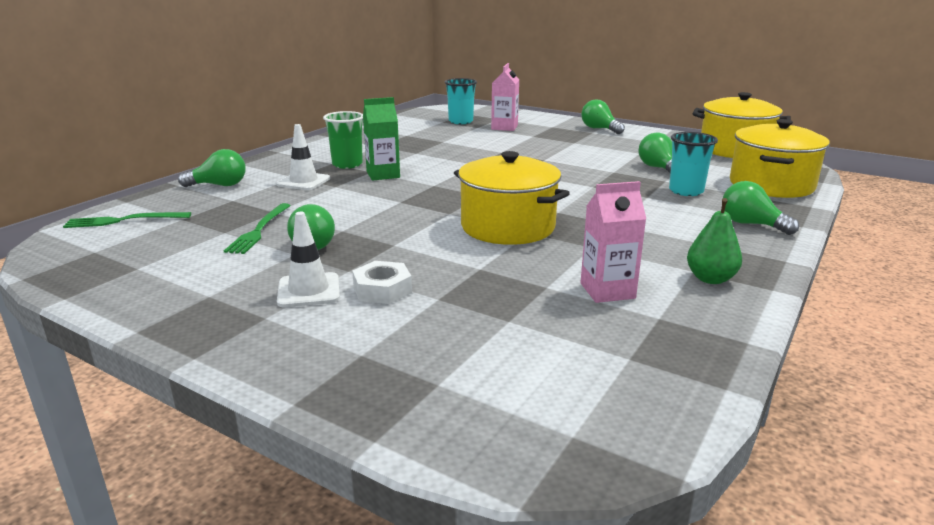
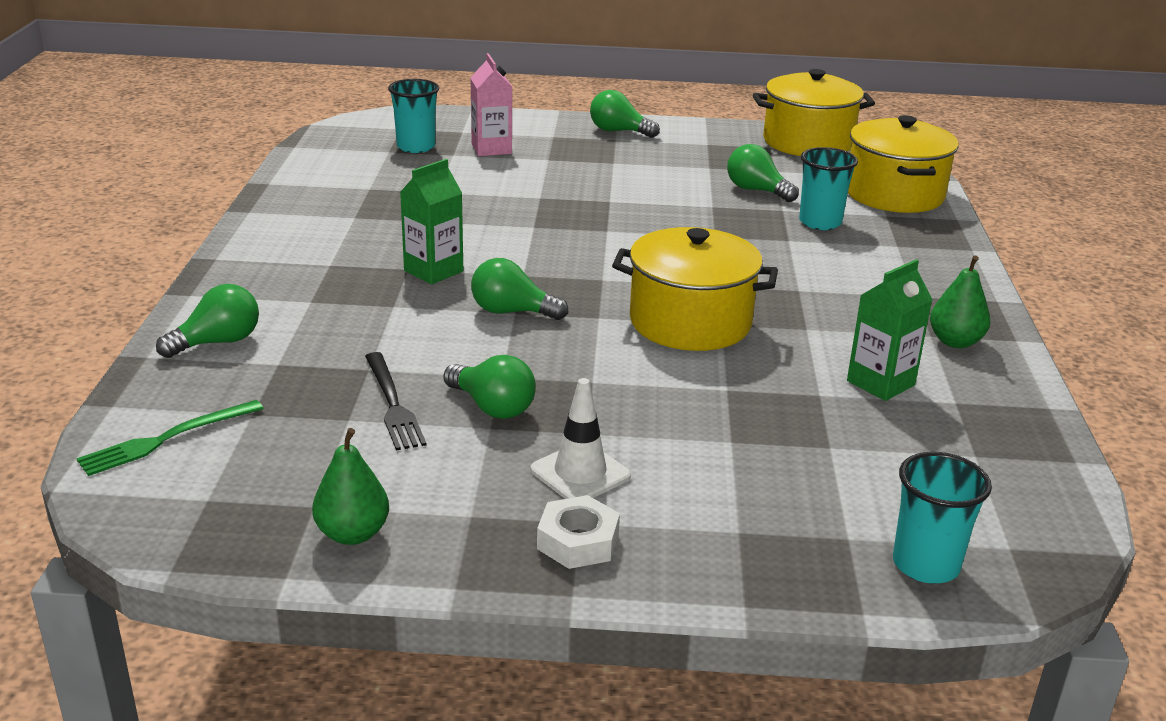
camera: 30 degrees left, 5 degrees up
(132, 287) = (353, 534): none -> green pear
(259, 230) = (393, 404): green fork -> black fork
(303, 181) = (337, 307): white traffic cone -> none
(347, 164) = (357, 262): green cup -> none
(382, 290) = (660, 447): white nut -> white nut (578, 541)
(476, 423) = (925, 565): none -> turquoise cup
(607, 291) = (880, 383): pink carton -> green carton
(751, 224) = (926, 258): green light bulb -> green light bulb (512, 312)

